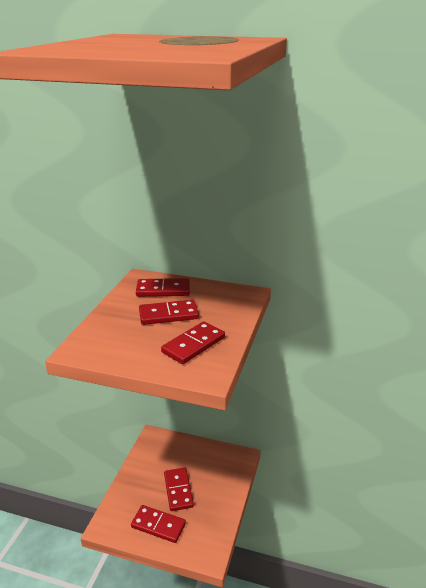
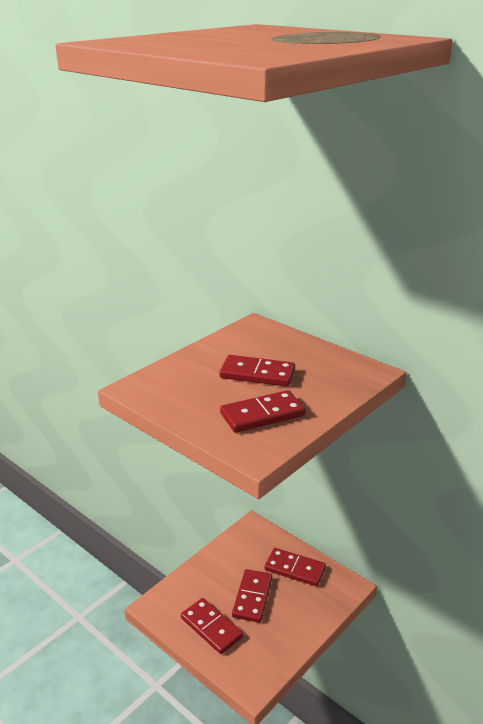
camera: 25 degrees right, 0 degrees up
(163, 290) = (271, 344): red domino -> red domino (295, 569)

